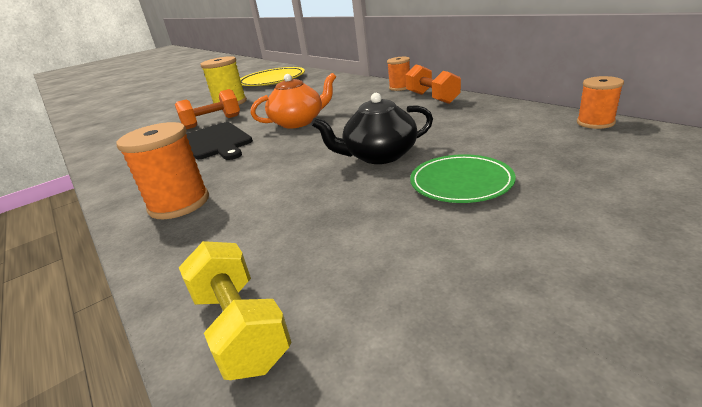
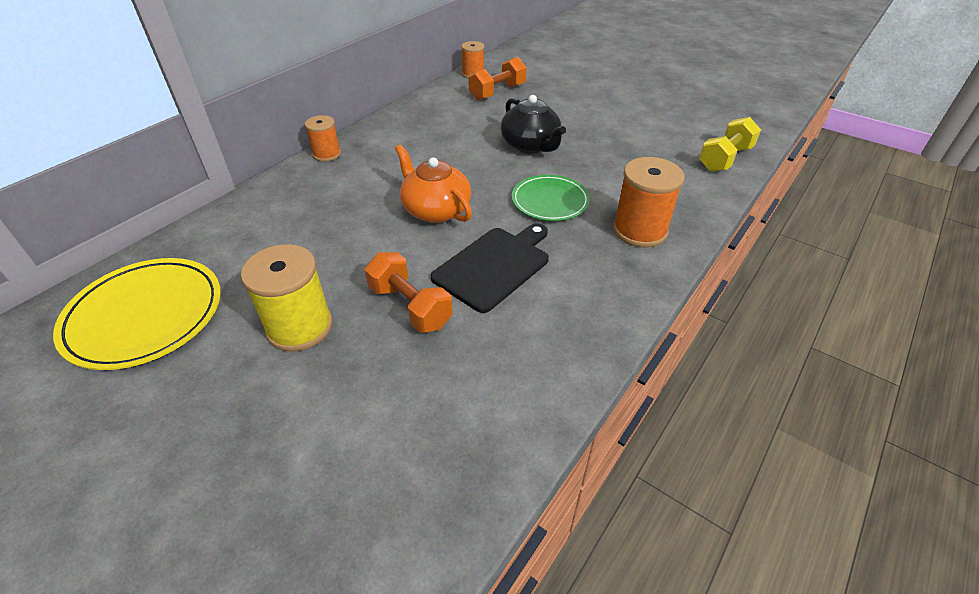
camera: 110 degrees left, 15 degrees up
(432, 98) = (384, 132): orange dumbbell -> orange dumbbell (497, 92)
(461, 182) = (568, 114): green plate -> green plate (550, 201)

